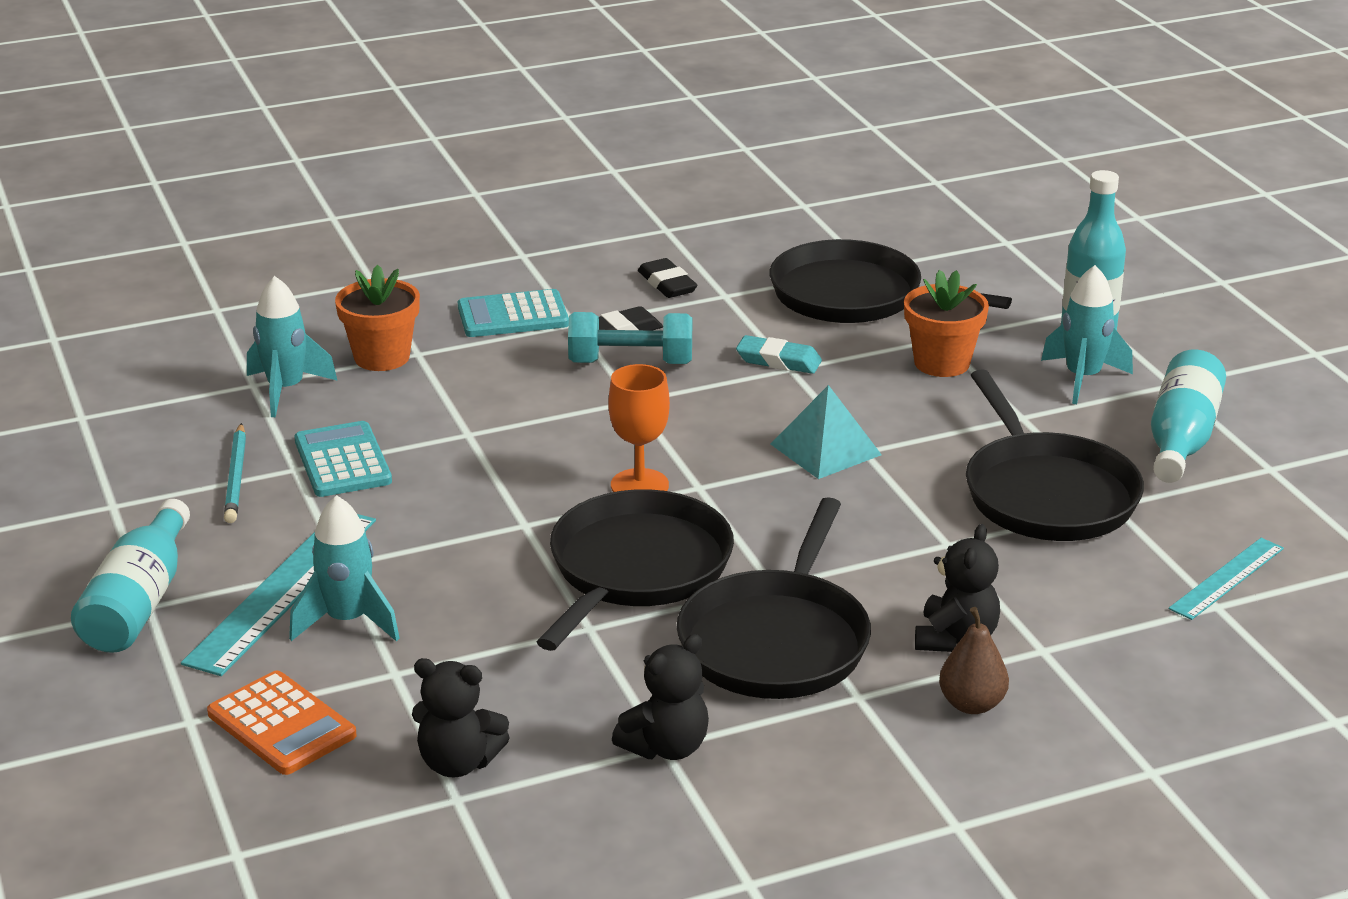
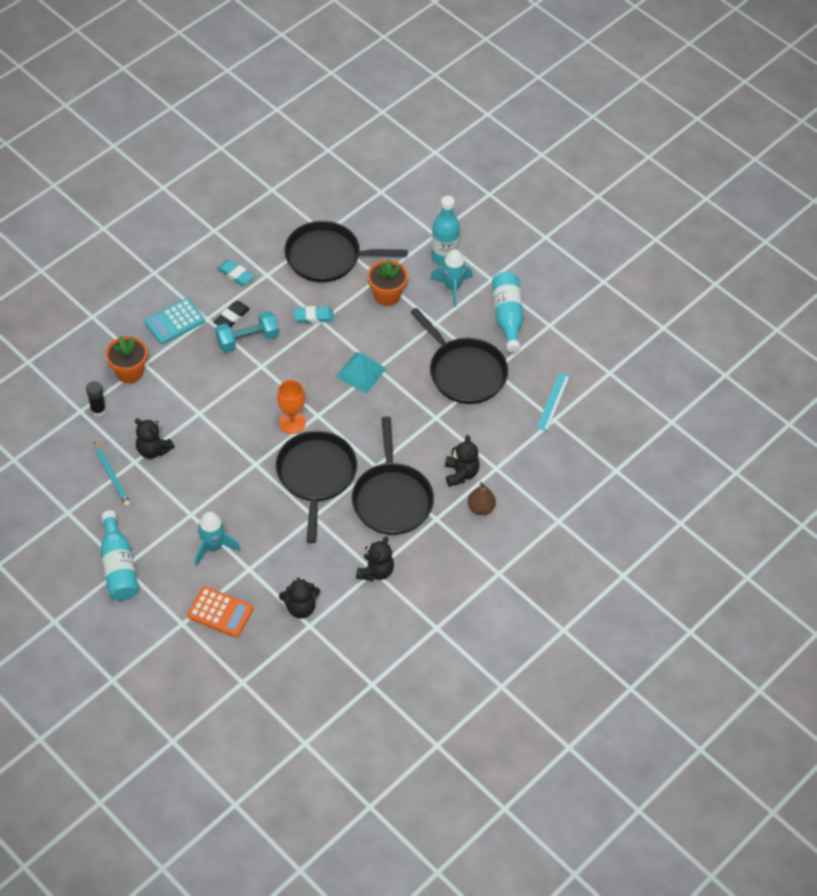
camera: 25 degrees left, 25 degrees up
(282, 589) = (175, 538): turquoise ruler -> none
(286, 390) = (98, 410): turquoise rocket -> black glue stick
(342, 461) = (153, 450): turquoise calculator -> black teddy bear
(667, 284) = (235, 274): black eraser -> turquoise eraser

